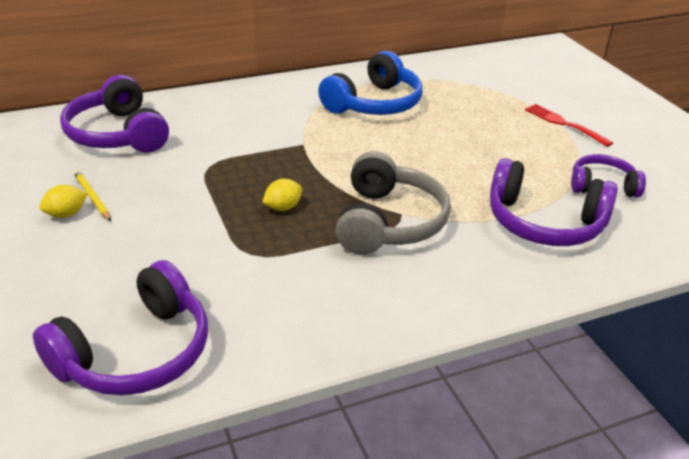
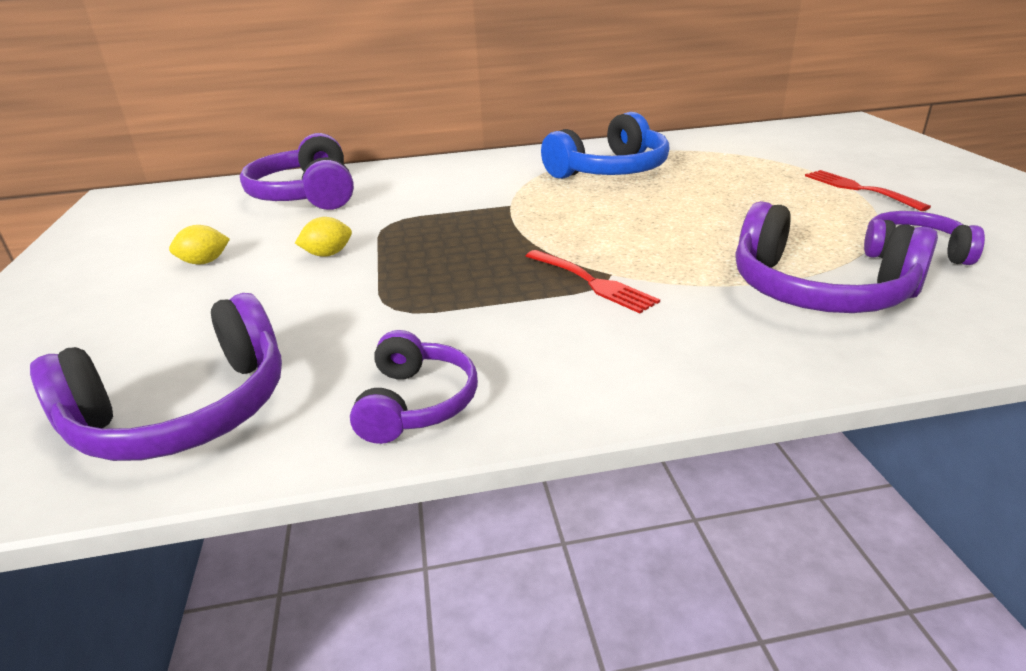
camera: 15 degrees right, 5 degrees down
(92, 197) = (243, 247): yellow pencil -> none
(283, 207) = (458, 263): yellow lemon -> yellow lemon (328, 254)
(300, 332) = (417, 403): none -> purple headphones
(389, 222) = (590, 282): grey headphones -> red fork

